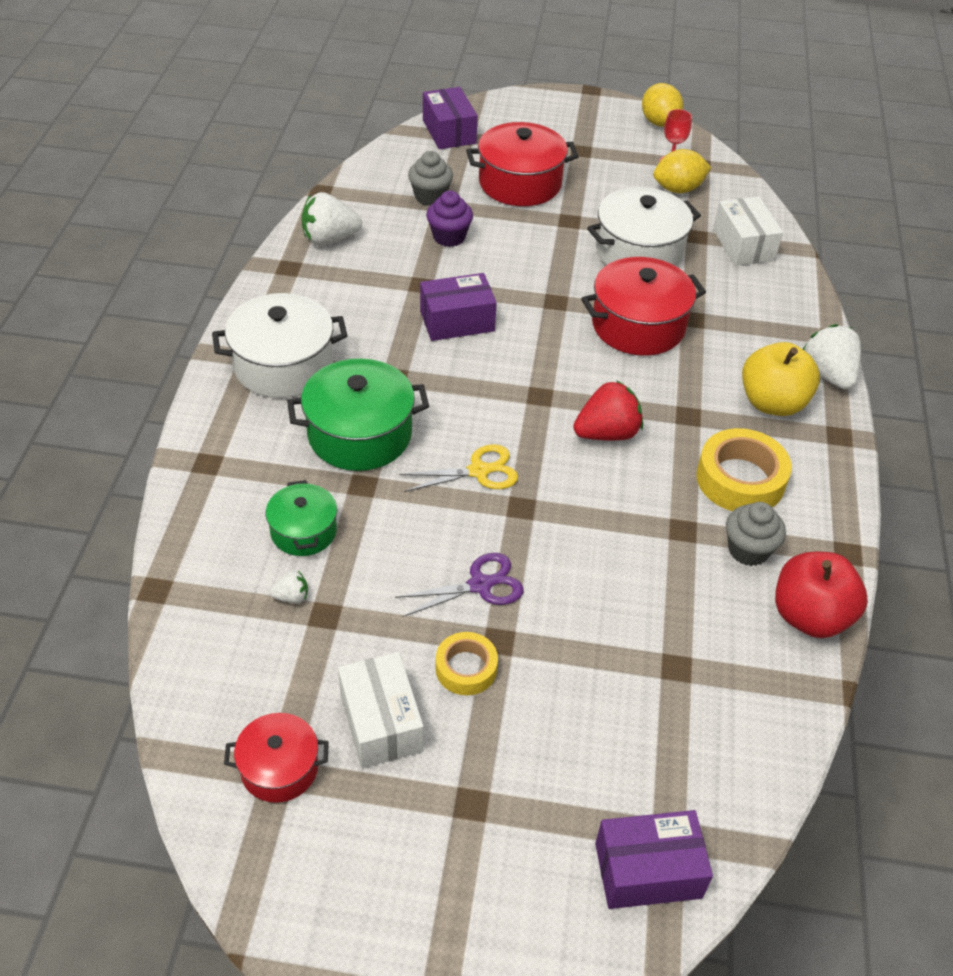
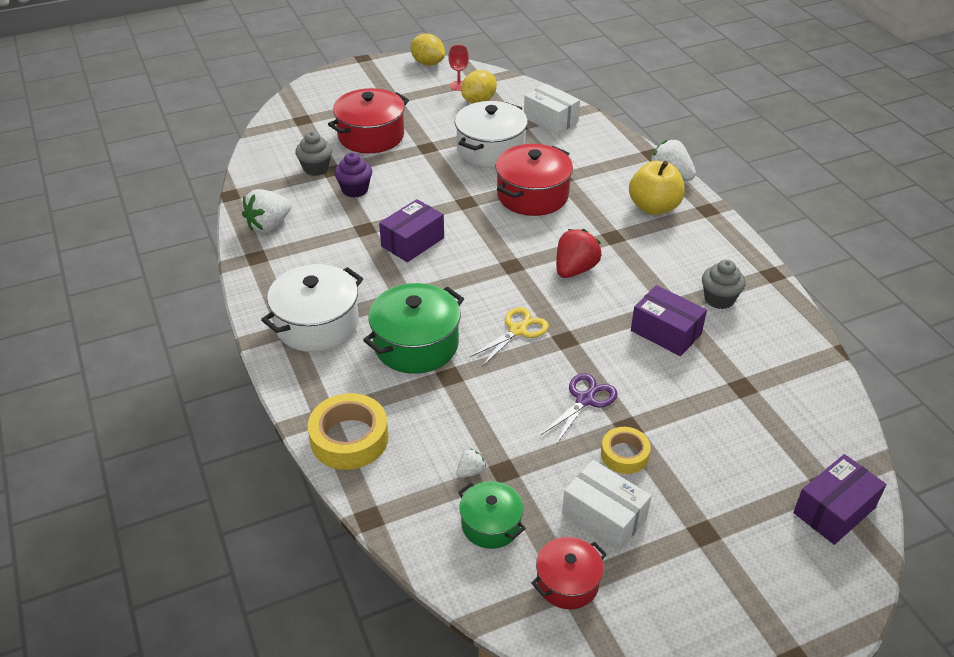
camera: 30 degrees left, 5 degrees down
(303, 531) = (438, 425): green pot -> green pot (491, 524)
(449, 132) = (288, 120): purple box -> purple box (666, 332)
(740, 479) = (677, 260): yellow tape -> yellow tape (349, 438)
(810, 616) = (785, 320): red apple -> none

